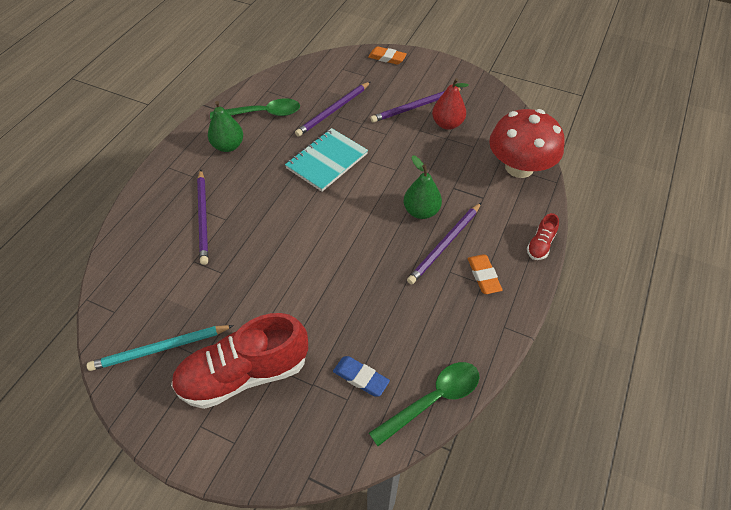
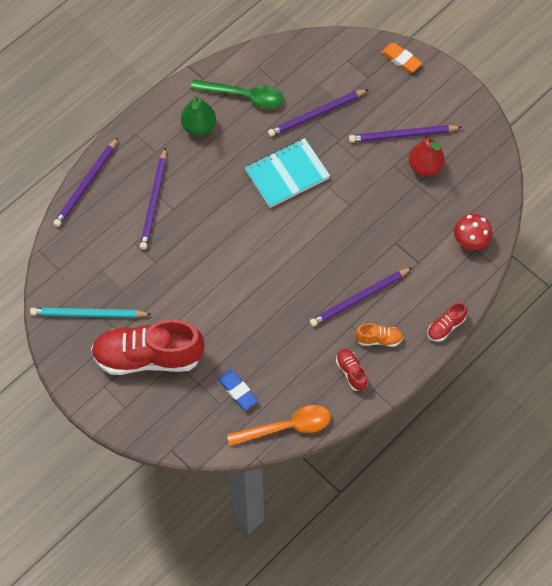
camera: 20 degrees right, 10 degrees up
(127, 222) = (86, 184): none -> purple pencil
(421, 211) = (353, 258): green pear -> none
(433, 400) = (286, 427): green spoon -> orange spoon
(473, 317) = (351, 372): none -> red shoe
(483, 276) = (379, 339): orange eraser -> orange shoe
(519, 167) = (471, 240): red mushroom -> red mushroom, size x0.52

